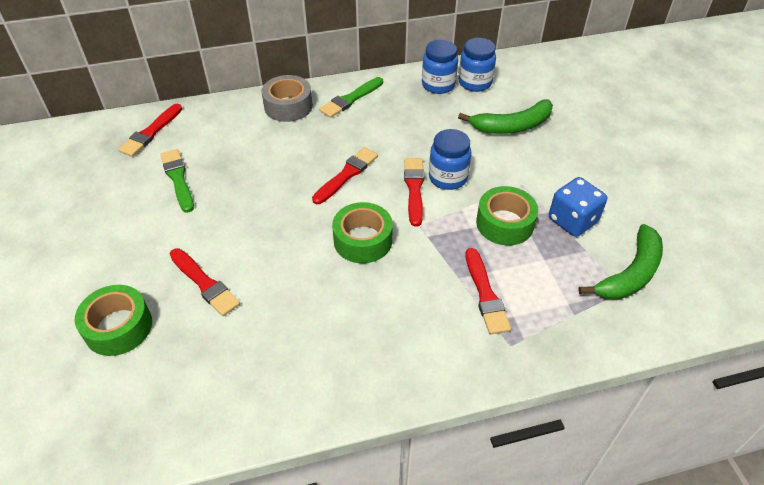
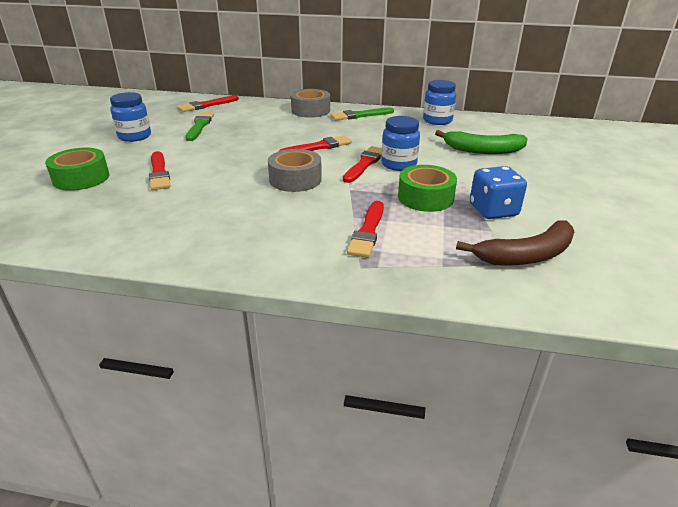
camera: 25 degrees right, 15 degrees down
(363, 240) = (295, 179): green tape -> grey tape
(475, 83) = (470, 125): blue jar -> blue jar (134, 136)
(630, 274) = (526, 255): green banana -> brown banana

